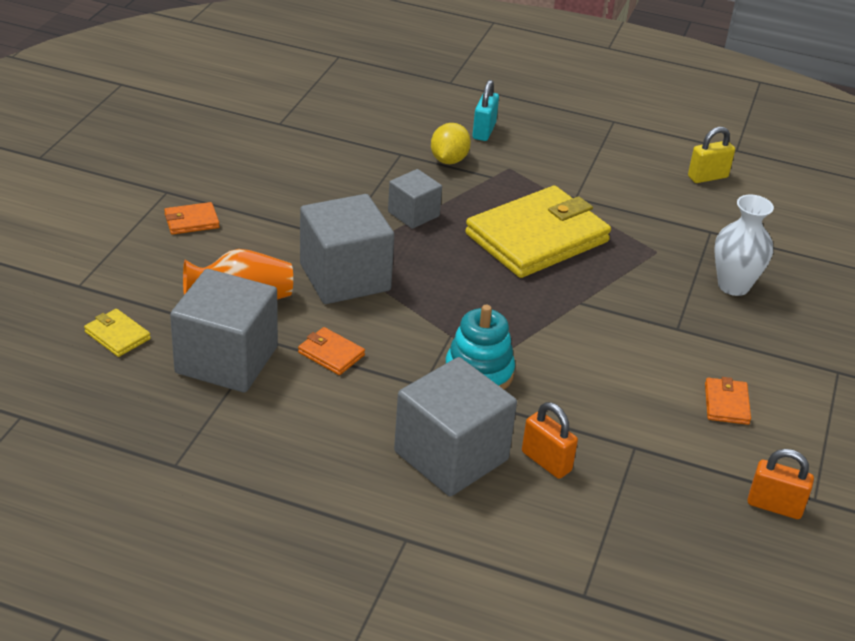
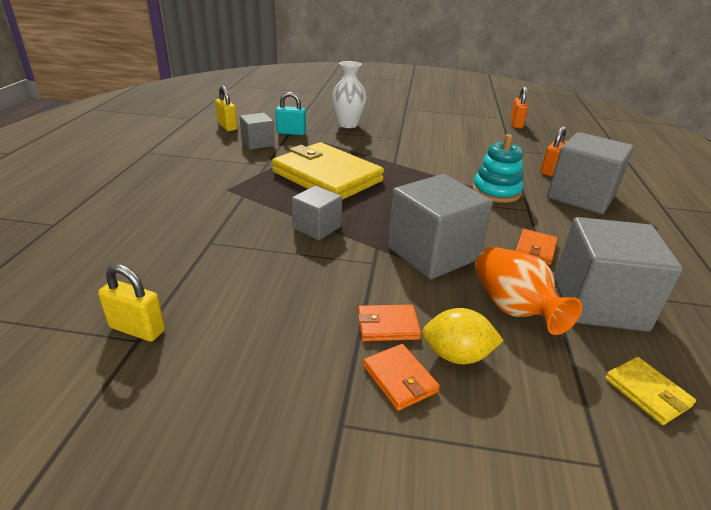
camera: 100 degrees left, 5 degrees down
(117, 335) = (647, 392): yellow wallet -> yellow wallet turned 60 degrees counterclockwise
(291, 123) = (137, 329): none -> yellow padlock
(449, 160) = (218, 216): yellow lemon -> yellow lemon (456, 355)
(484, 131) = (163, 202): turquoise padlock -> turquoise padlock (291, 133)
(646, 197) = (258, 143): none -> grey cube
(726, 404) = (454, 130): orange wallet -> orange wallet (387, 325)

